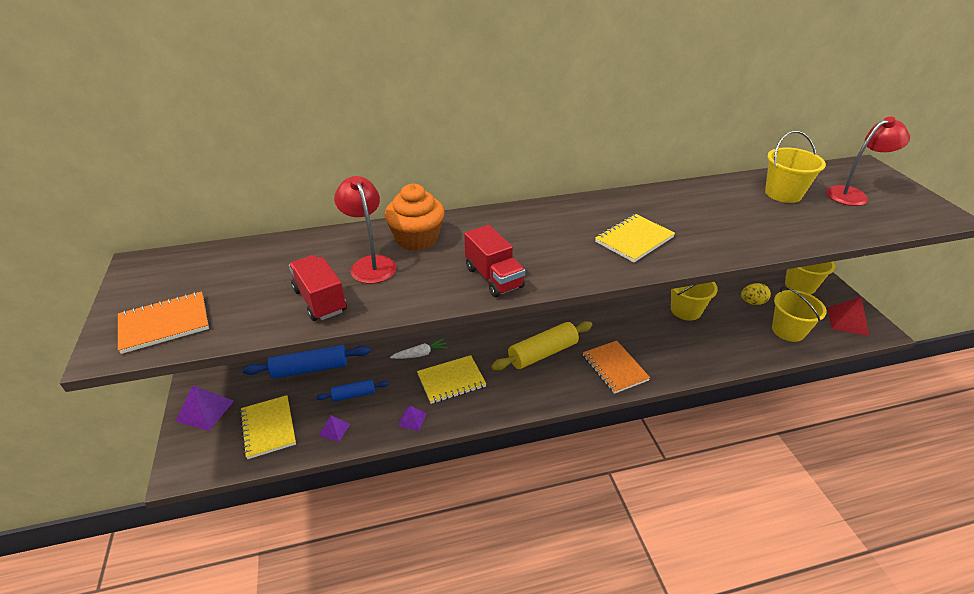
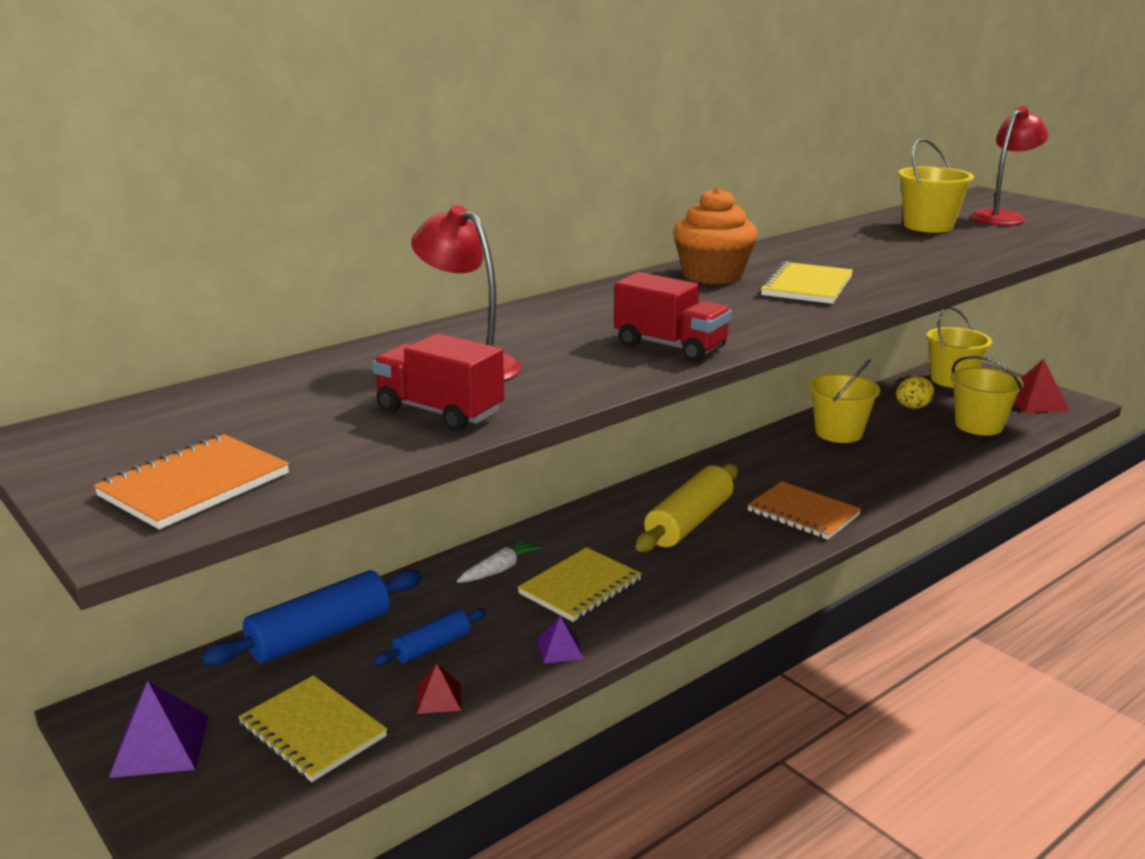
camera: 25 degrees left, 15 degrees down
(334, 429) = (438, 698): purple pyramid -> red pyramid
(417, 239) = (508, 332): orange cupcake -> orange cupcake (712, 275)

